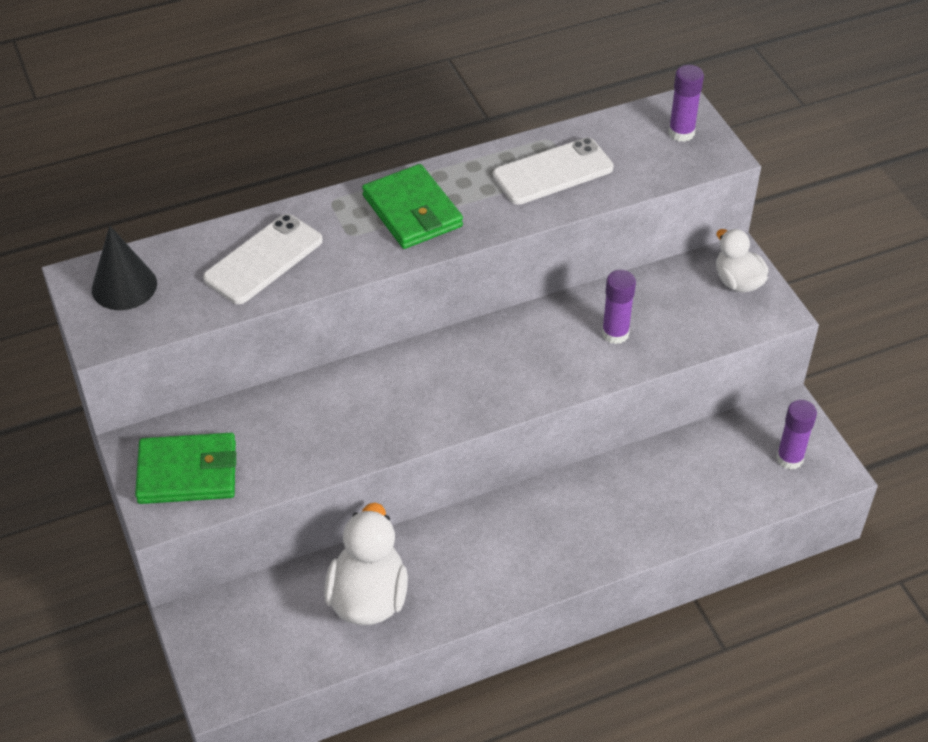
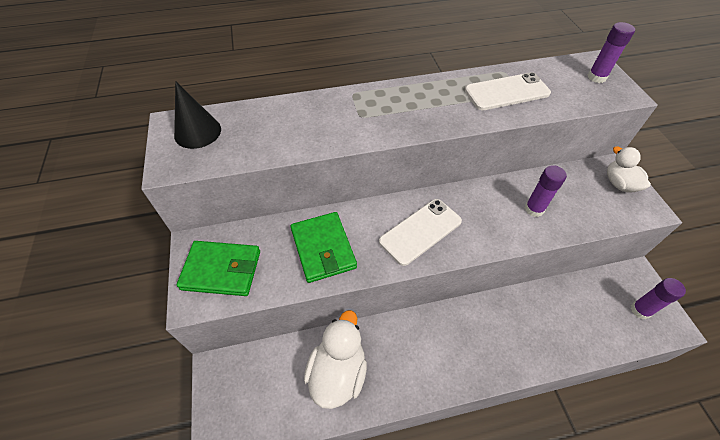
camera: 10 degrees right, 5 degrees up
(263, 259) = (297, 126): white phone -> white phone (420, 231)
(412, 211) = (406, 106): green wallet -> green wallet (323, 248)

